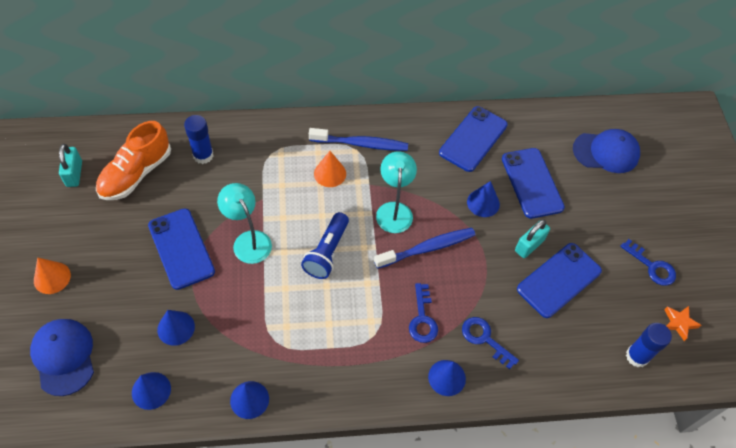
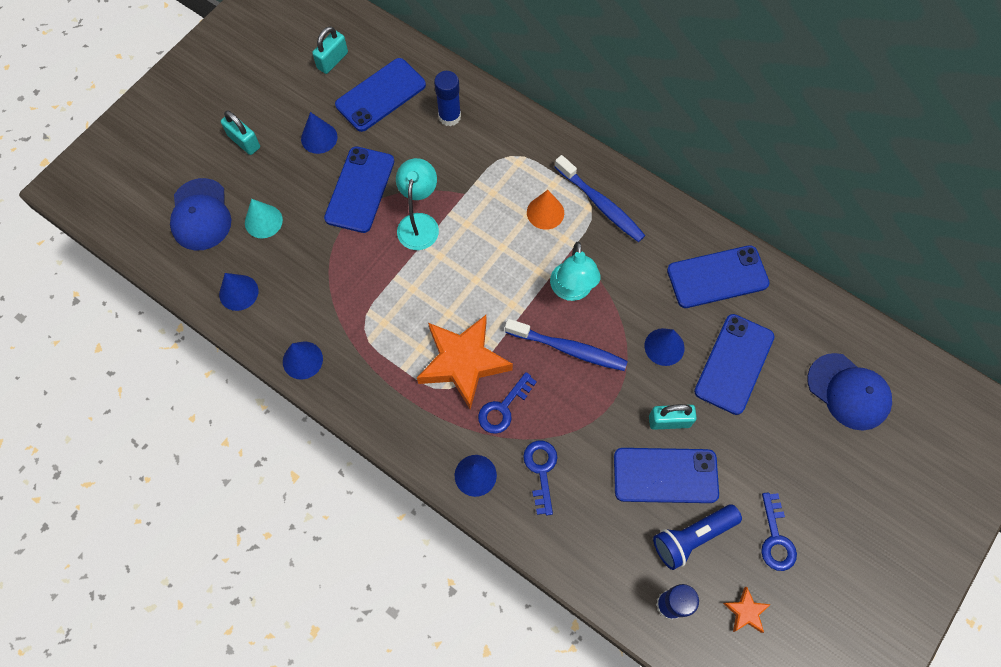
camera: 45 degrees right, 10 degrees up
(52, 277) = (244, 141): orange cone -> turquoise padlock
(63, 357) = (201, 215): blue cap -> blue cap turned 150 degrees clockwise
(123, 324) = (263, 221): none -> turquoise cone
(136, 174) = (380, 95): orange shoe -> blue phone
(176, 328) = (298, 255): blue cone -> blue cone (319, 138)
(327, 252) = (475, 284): blue flashlight -> blue flashlight (692, 537)
(367, 310) = (463, 362): none -> orange star
(394, 210) = (572, 290): turquoise lamp -> turquoise lamp turned 135 degrees clockwise

